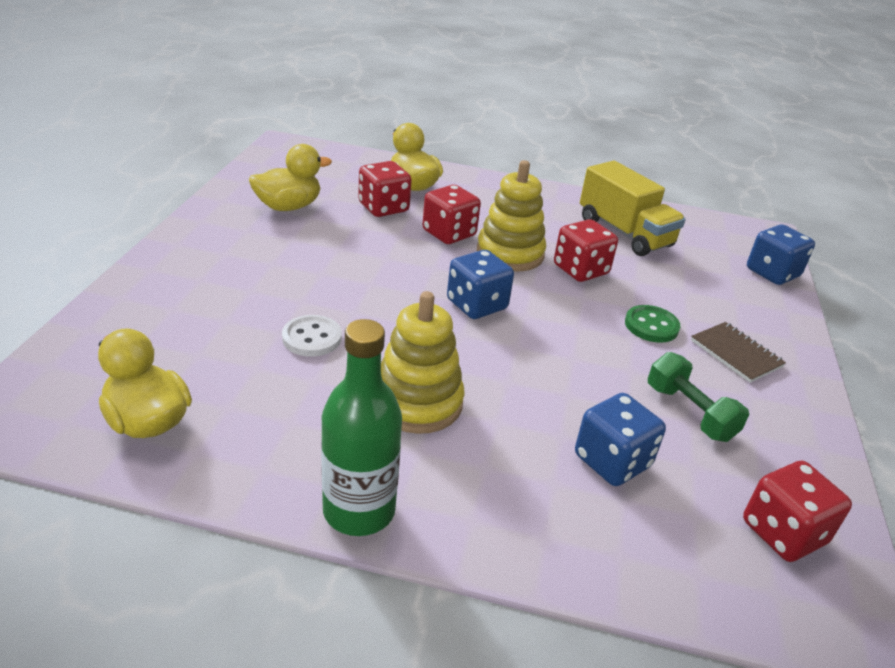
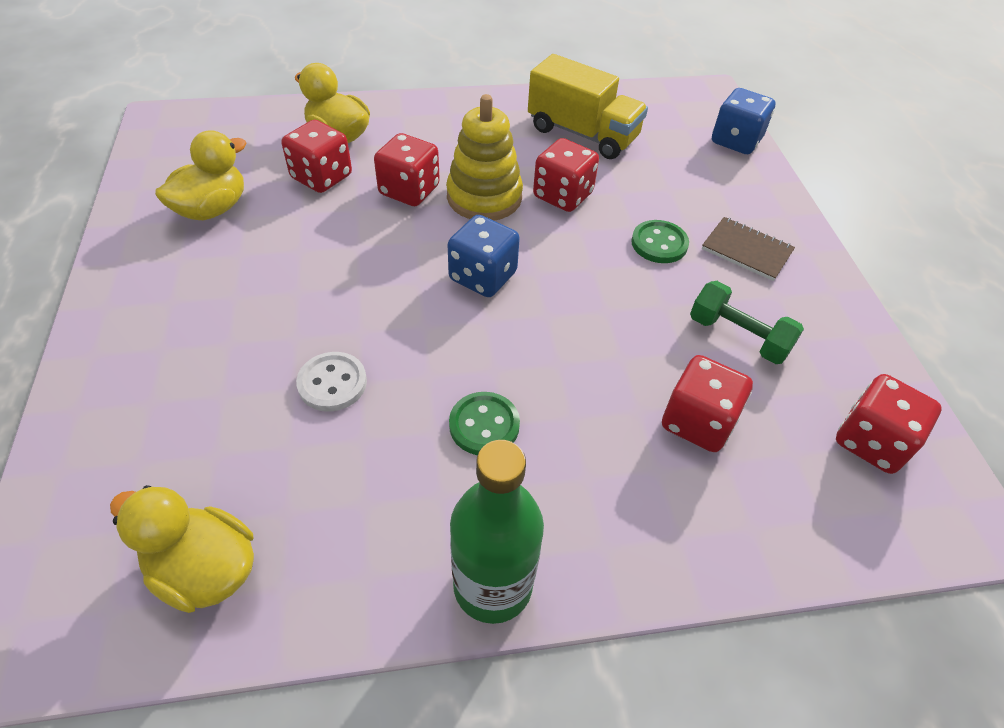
camera: 20 degrees left, 15 degrees up
(417, 402) = (484, 425): yellow stacking toy -> green button
(612, 461) = (697, 422): blue dice -> red dice

